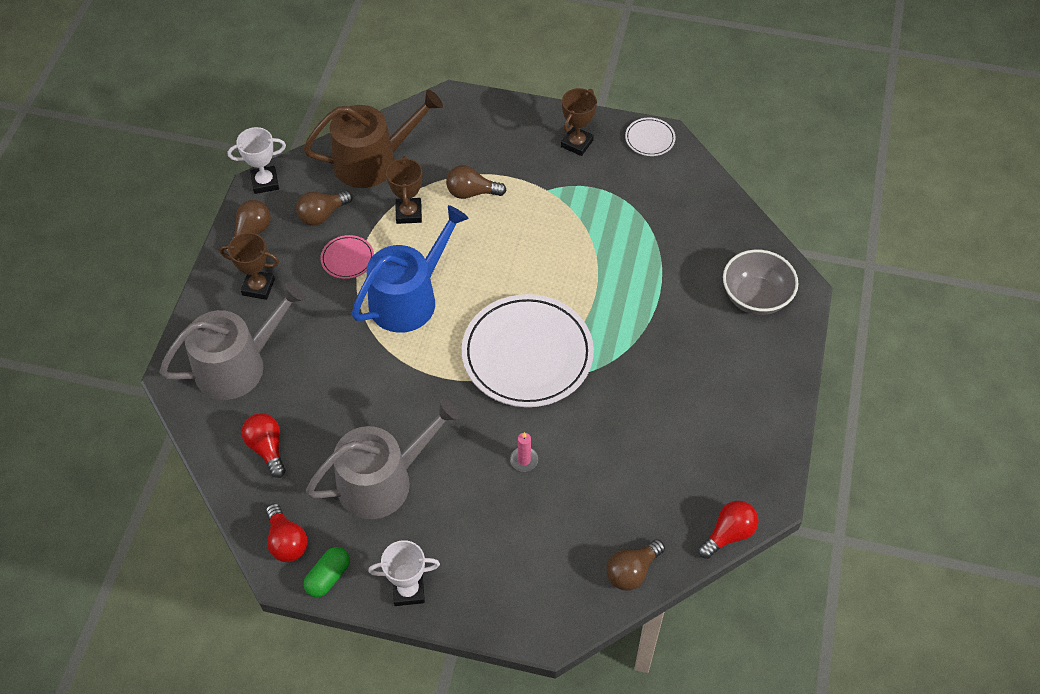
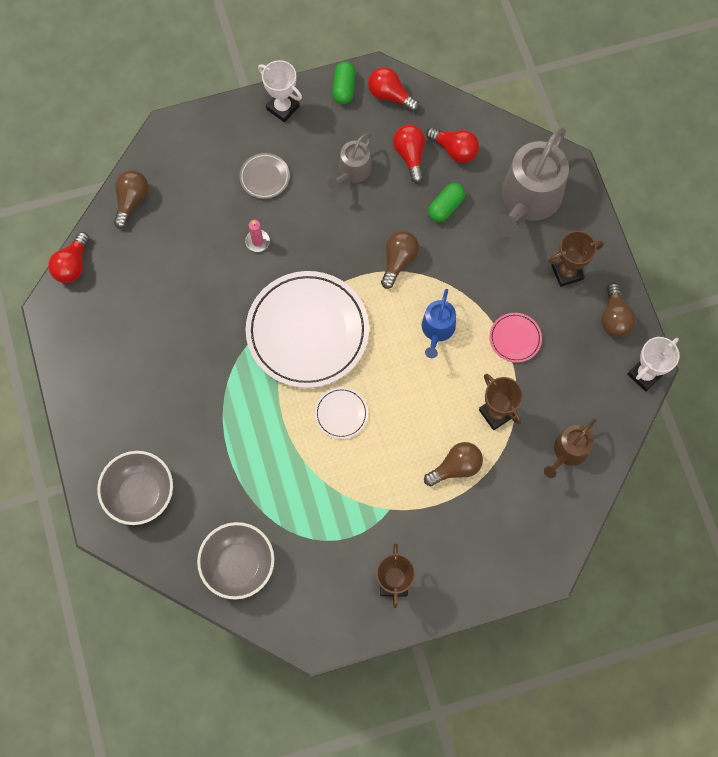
camera: 150 degrees right, 15 degrees up
(314, 466) = (410, 155): none -> red light bulb
(319, 398) = (445, 207): none -> green capsule
(322, 215) = (569, 369): brown light bulb -> brown light bulb (398, 261)
(373, 161) = (568, 452): brown watering can -> brown watering can, size x0.54
(383, 480) = (352, 171): grey watering can -> grey watering can, size x0.54
(408, 590) = (282, 108): white trophy -> white trophy turned 75 degrees clockwise
(409, 298) = (437, 330): blue watering can -> blue watering can, size x0.54
(476, 522) = (264, 177): none -> grey plate
(650, 139) = (326, 630): white plate -> white plate (341, 414)
(696, 209) = (239, 565): none -> grey bowl

